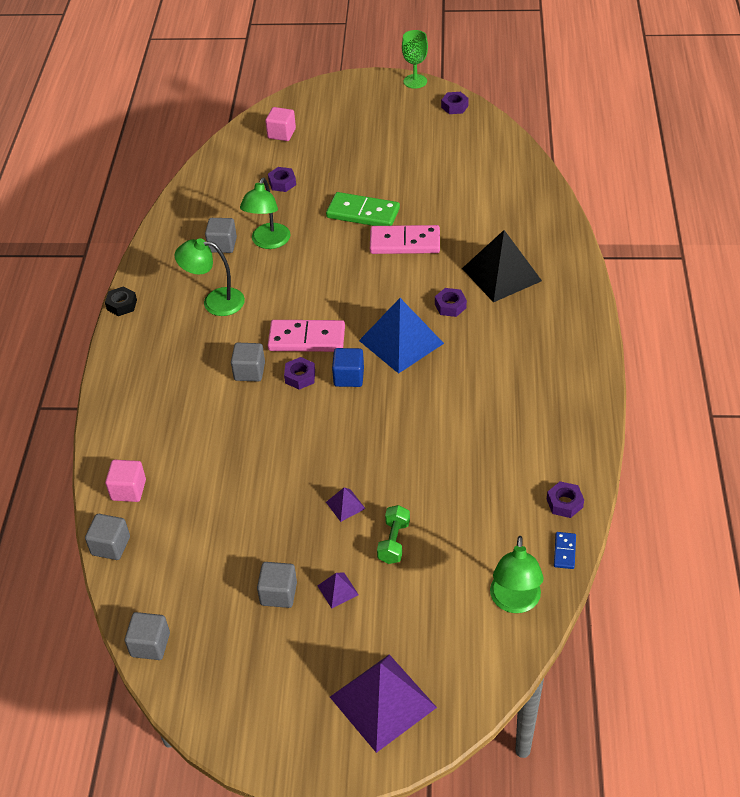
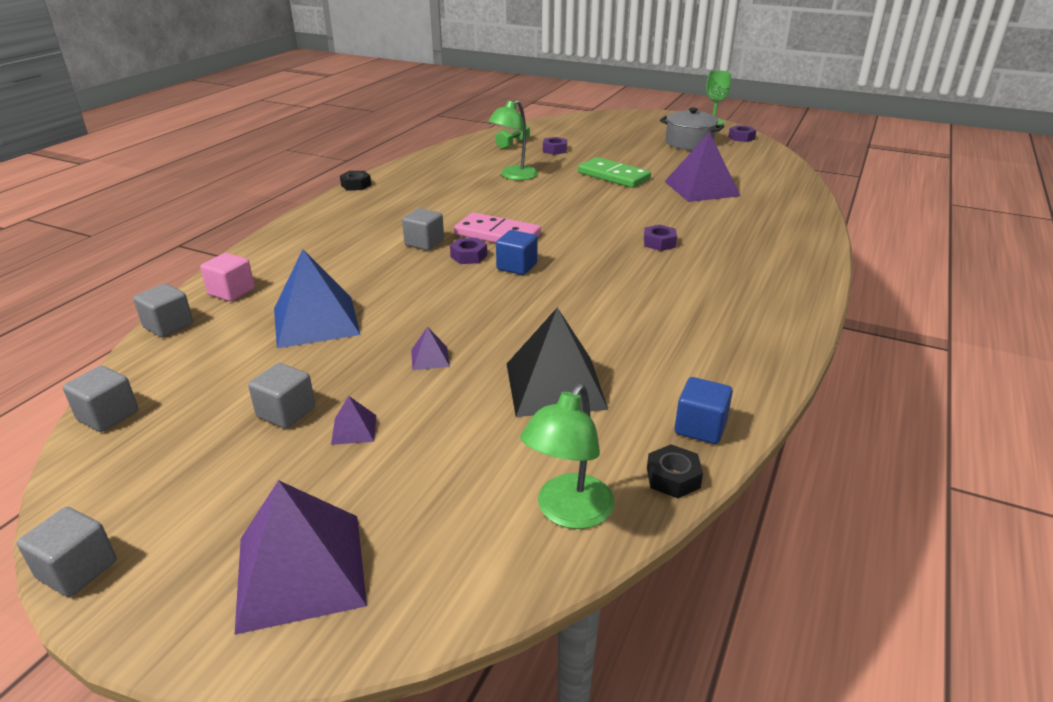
camera: 20 degrees right, 15 degrees down
(215, 302) = (435, 198): green lamp -> none
(222, 245) = (473, 171): grey cube -> grey cube (77, 570)
(281, 133) = (576, 128): pink cube -> none
(394, 542) = (457, 404): green dumbbell -> green dumbbell (513, 144)
(401, 342) = (590, 255): blue pyramid -> blue pyramid (316, 321)
(405, 243) = (641, 198): pink domino -> none
(408, 131) = (689, 143): none -> grey pot
(452, 210) = (701, 188): none -> purple pyramid
(501, 274) = (728, 234): black pyramid -> black pyramid (555, 385)
(564, 503) = (700, 427): purple nut -> blue cube
(564, 551) = (673, 478): blue domino -> black nut

